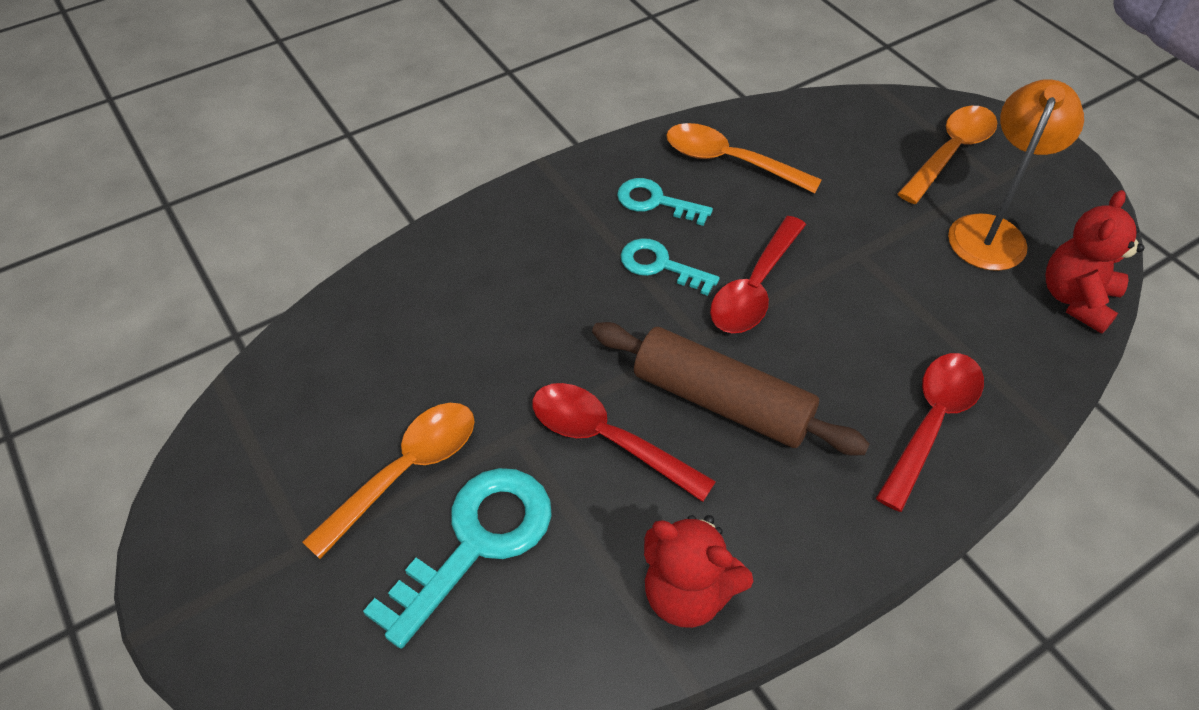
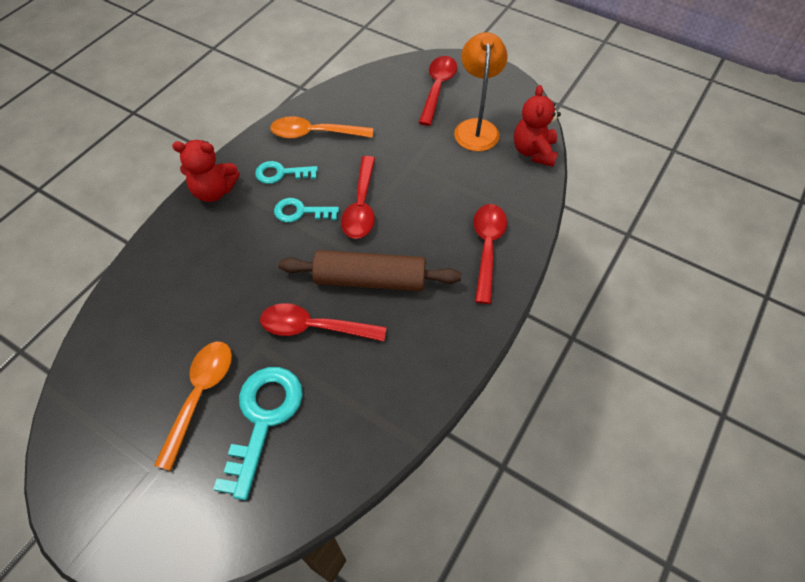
camera: 25 degrees left, 5 degrees up
(687, 593) = (396, 396): red teddy bear -> red teddy bear (214, 191)
(950, 152) = (437, 88): orange spoon -> red spoon

